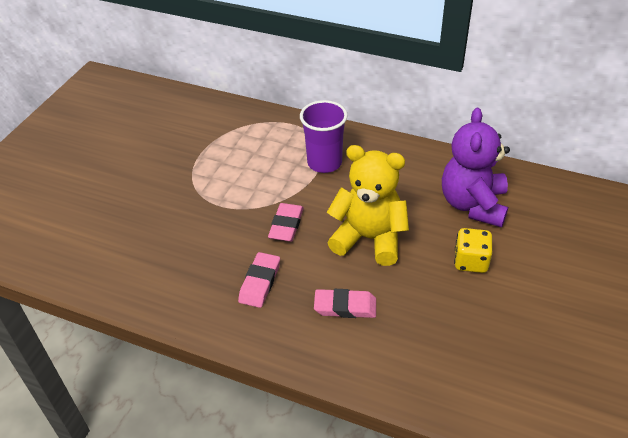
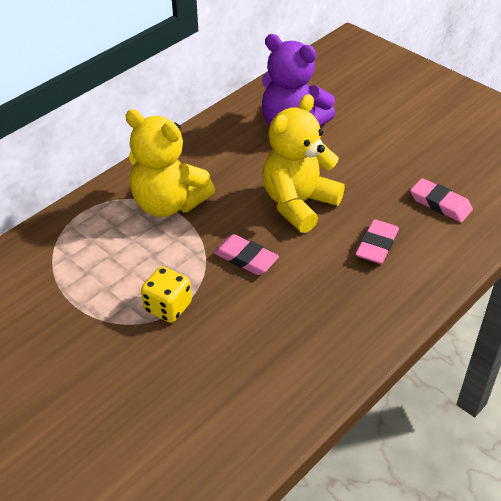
camera: 70 degrees left, 0 degrees up
(260, 282) = (317, 299): pink eraser -> pink eraser (440, 204)
(324, 163) = (168, 203): purple cup -> yellow teddy bear
(470, 261) = (359, 151): yellow dice -> yellow dice (168, 307)

